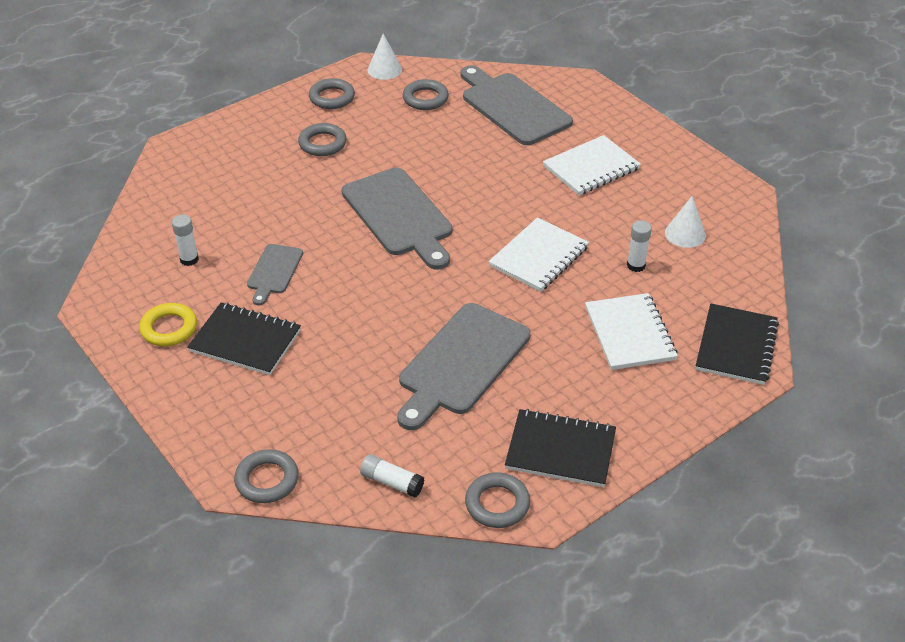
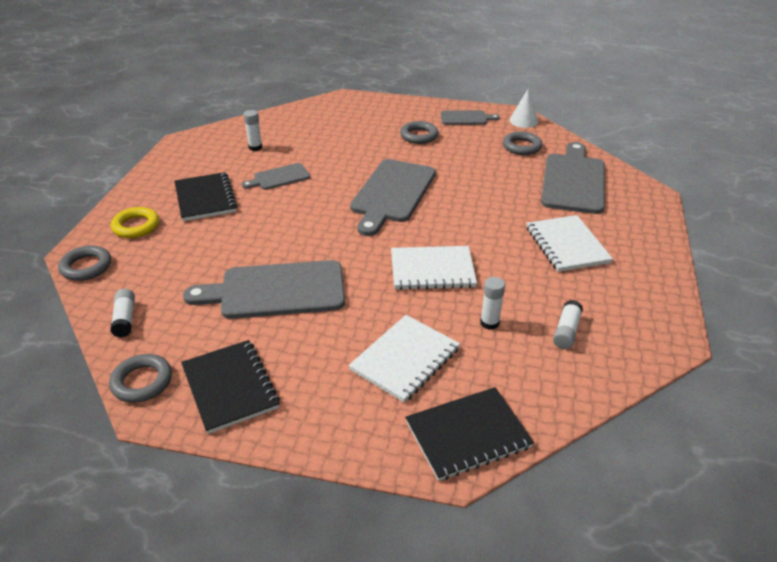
camera: 50 degrees right, 5 degrees down
(169, 328) = (189, 170): yellow ring -> yellow ring (136, 226)
(332, 97) = (466, 118): grey ring -> grey cutting board
(591, 167) = (567, 245): white notebook -> white notebook turned 60 degrees clockwise
(685, 234) = (566, 331): white cone -> white glue stick

